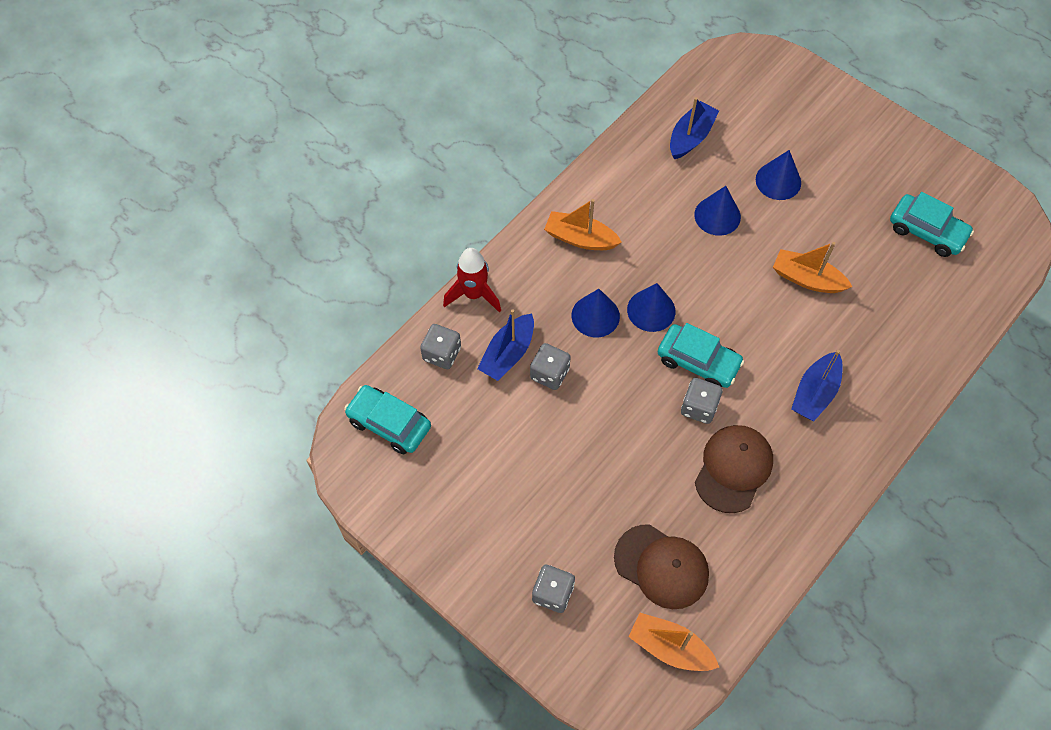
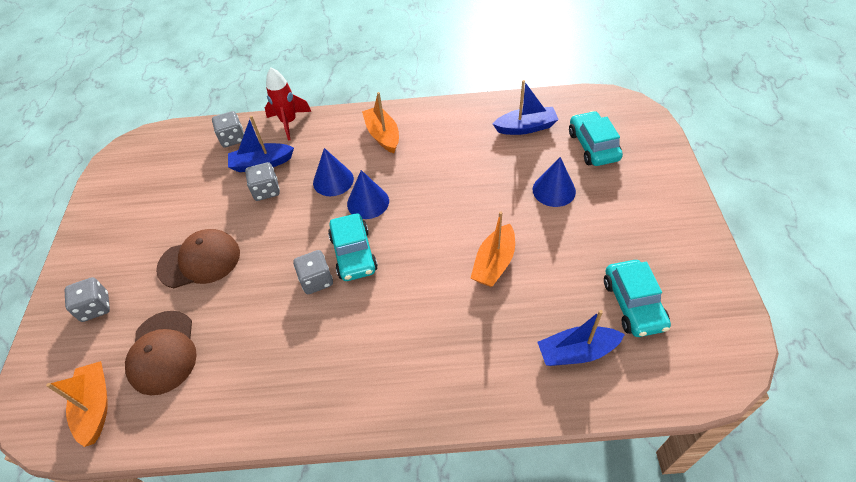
camera: 50 degrees right, 10 degrees down
(389, 424) = (162, 151): turquoise car -> turquoise car (593, 146)
(717, 216) = (483, 181): blue cone -> none
(733, 469) = (283, 336): brown cap -> brown cap (199, 261)
(807, 279) = (494, 263): orange boat -> orange boat turned 135 degrees counterclockwise
(815, 392) = (401, 339): blue boat -> blue boat (576, 352)

